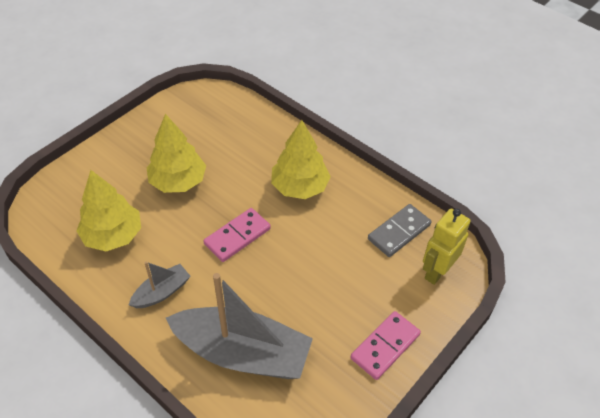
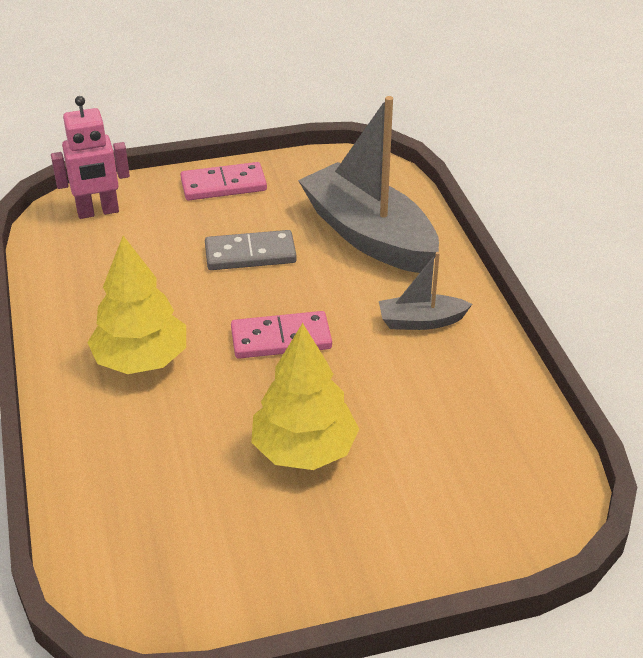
camera: 145 degrees left, 10 degrees down
(113, 235) = (449, 415): yellow tree -> none
(399, 232) = (87, 259): grey domino -> grey domino (250, 254)
(436, 271) = (98, 212): yellow robot -> pink robot

